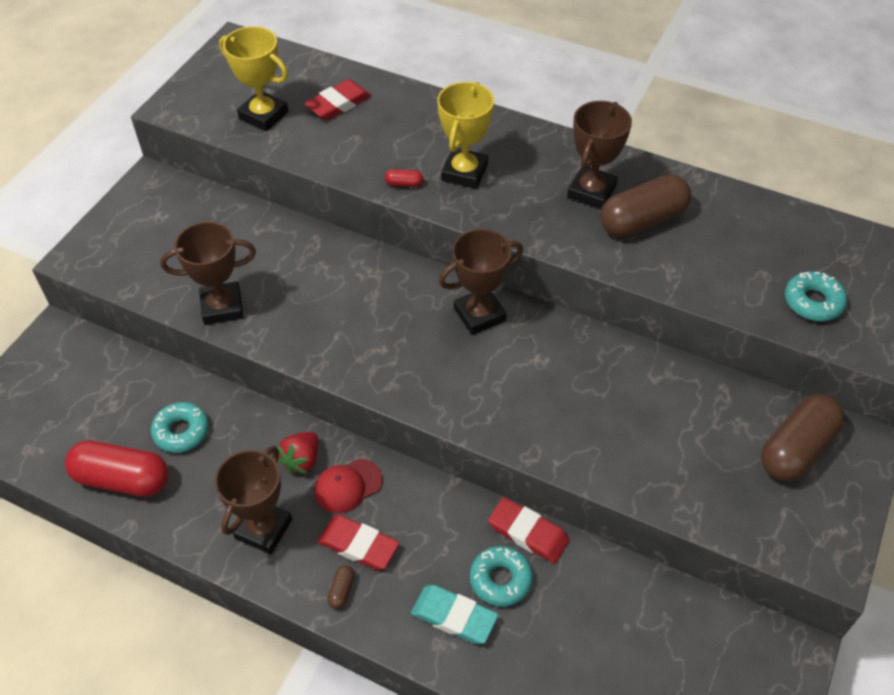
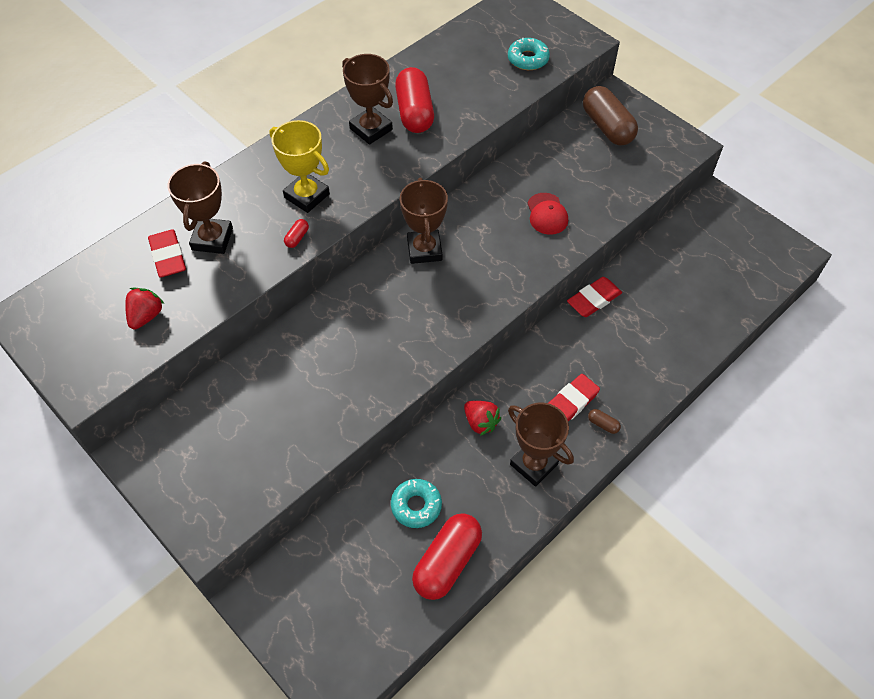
camera: 70 degrees left, 5 degrees up
(222, 307) = (331, 423): brown trophy -> brown trophy (212, 239)
(263, 115) = (146, 316): yellow trophy -> red strawberry
(348, 486) = (516, 397): red cap -> red cap (547, 214)
(454, 616) = (643, 362): turquoise eraser -> none
(500, 579) = (624, 326): turquoise donut -> none
(642, 220) = (414, 112): brown capsule -> red capsule

